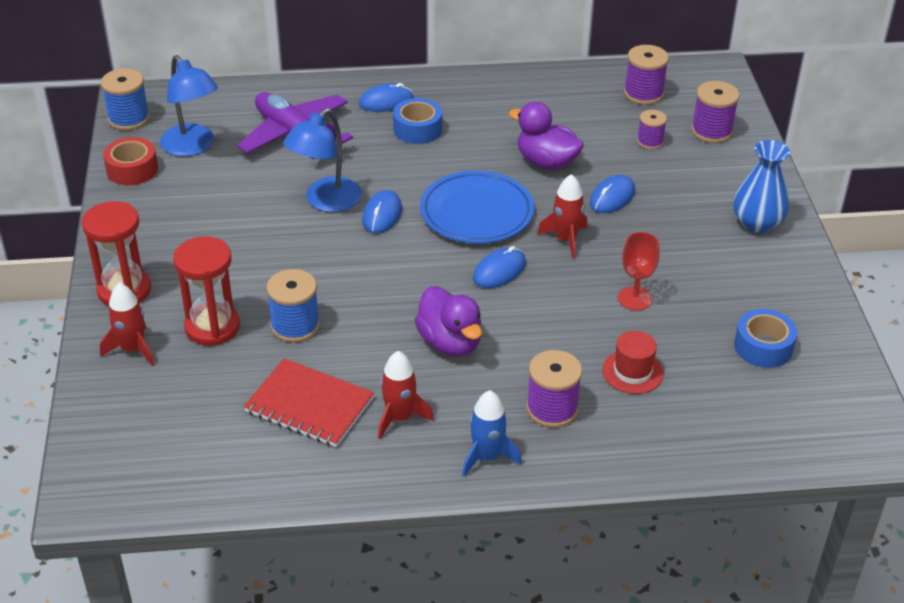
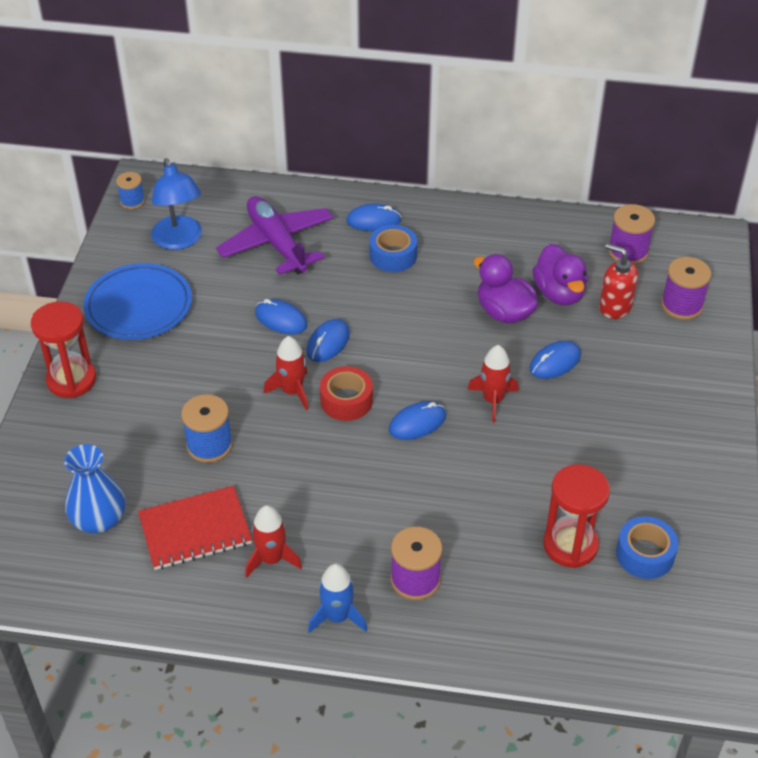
camera: 15 degrees right, 5 degrees up
(129, 119) = (132, 201): blue spool -> blue spool, size x0.64
(132, 169) = (118, 255): red tape -> red tape (346, 401)
(132, 349) = (59, 442): red rocket -> red rocket (292, 391)
(212, 327) = (136, 432): red hourglass -> red hourglass (570, 545)
(309, 405) = (195, 530): red notebook -> red notebook turned 60 degrees counterclockwise
(326, 202) = (281, 319): blue lamp -> blue mouse
(450, 342) = (345, 490): purple duck -> purple duck (559, 293)
(476, 212) = (418, 356): blue plate -> blue plate (138, 306)
(632, 372) = (506, 555): red hat -> none
(635, 298) = (537, 477): red goblet -> none
(650, 142) = (615, 307): purple spool -> red soap dispenser
(757, 223) = (690, 416): blue vase -> blue vase (99, 520)

